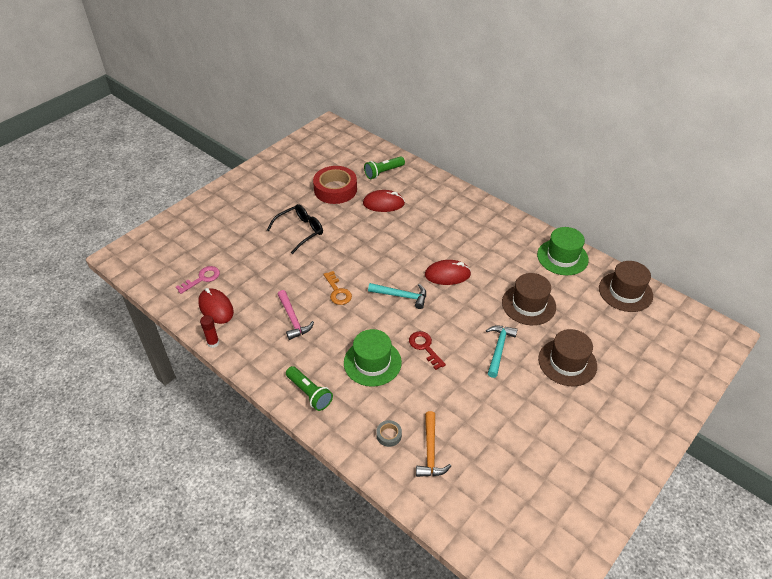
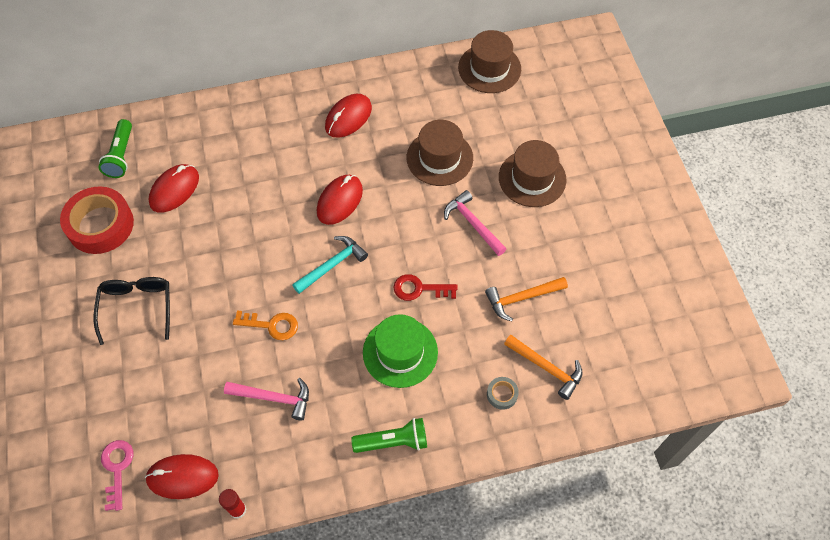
camera: 55 degrees left, 15 degrees up
(470, 407) = (522, 298): none -> orange hammer
(498, 349) = (473, 224): turquoise hammer -> pink hammer
(508, 246) = (348, 117): none -> red mouse
(562, 257) = (404, 84): green hat -> none

